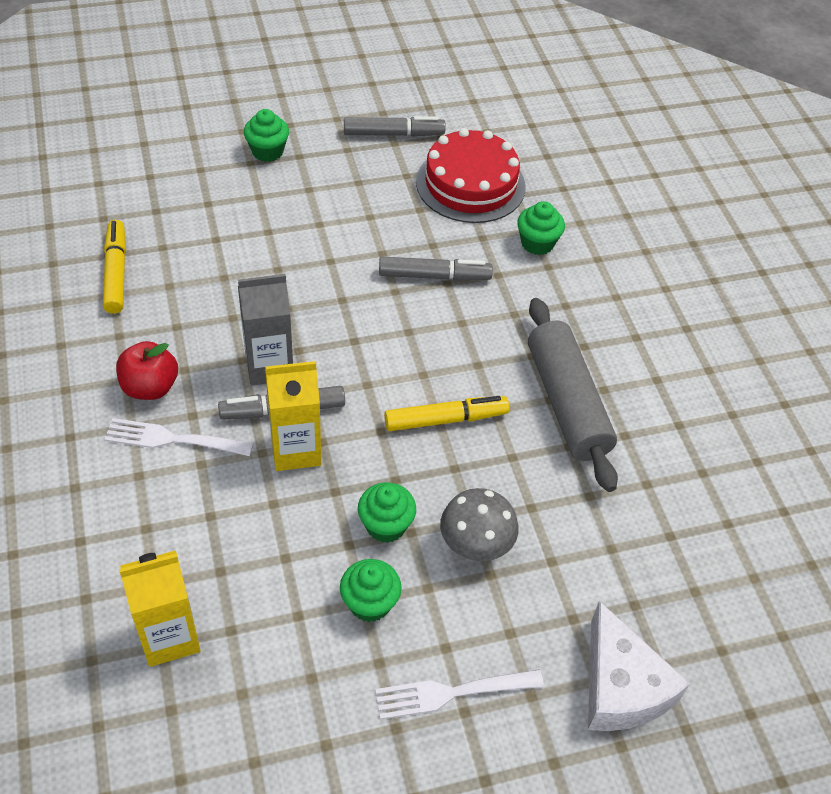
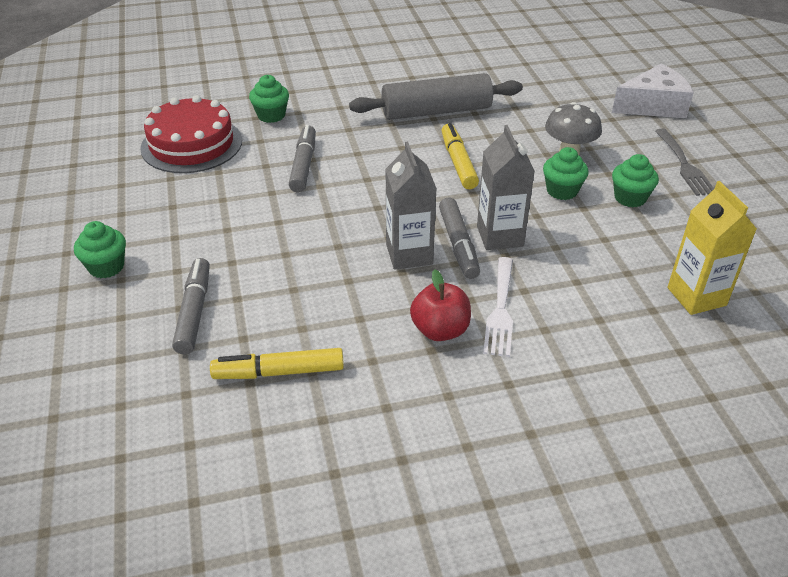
camera: 85 degrees left, 10 degrees down
(296, 450) = (500, 236): yellow carton -> grey carton
(393, 134) = (107, 185): grey marker -> grey marker (194, 312)
(452, 693) = (684, 165): white fork -> grey fork

